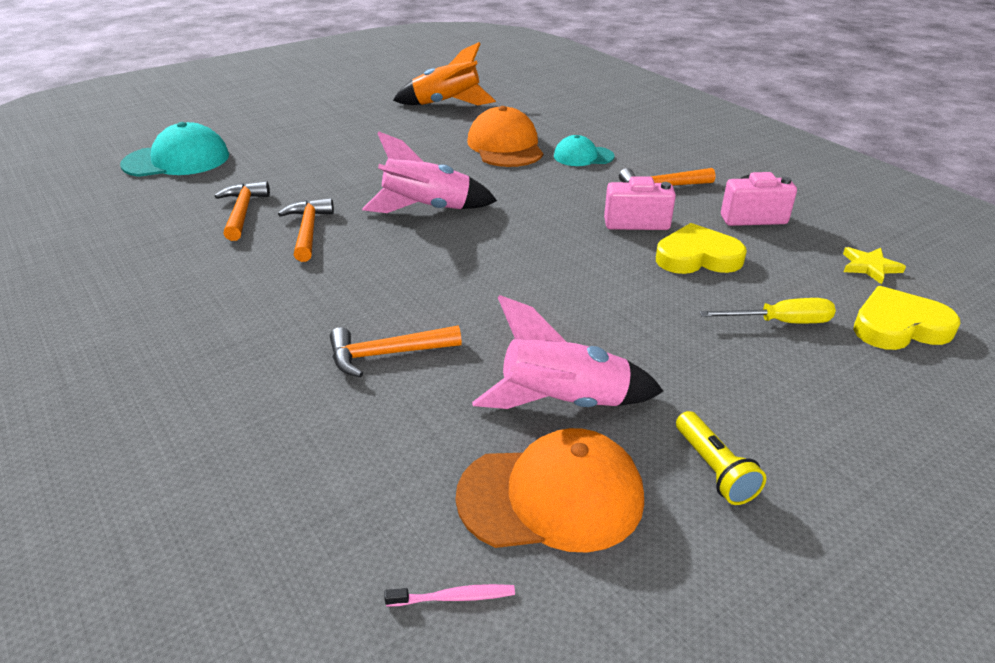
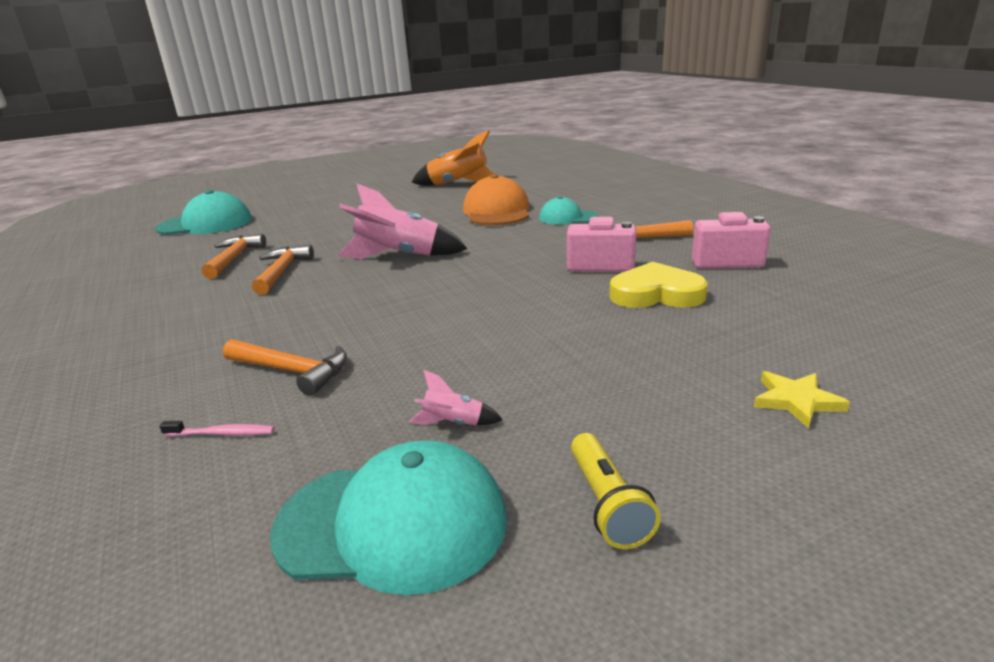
camera: 10 degrees right, 10 degrees down
(387, 354) = (292, 371): orange hammer -> orange hammer turned 150 degrees counterclockwise
(454, 597) = (211, 639): pink toothbrush -> pink toothbrush (222, 433)
(551, 496) = (392, 523): orange cap -> turquoise cap
(563, 403) = (453, 423): pink rocket -> pink rocket, size x0.42
(780, 322) = (735, 353): yellow screwdriver -> none
(869, 267) = (853, 304): yellow star -> yellow star (796, 401)
(899, 326) = (882, 360): yellow heart -> none

